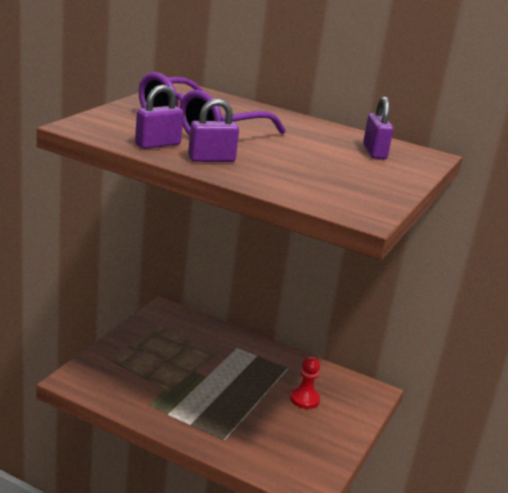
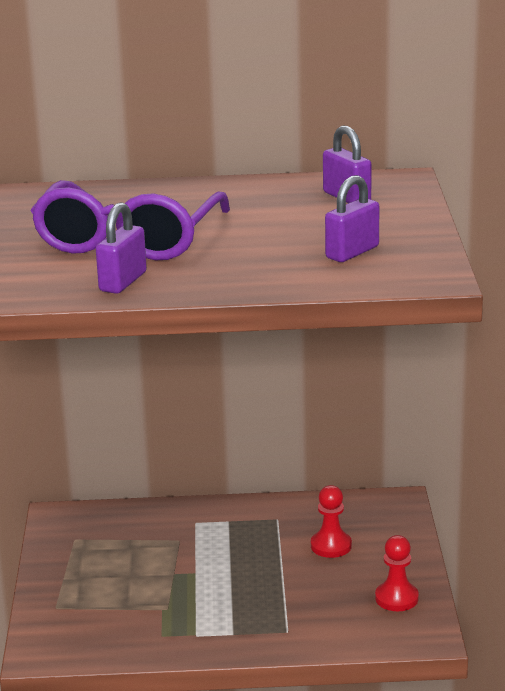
camera: 25 degrees left, 0 degrees up
(211, 159) = (204, 276): purple padlock -> purple padlock (352, 252)
(314, 453) = (396, 598): none -> red pawn

